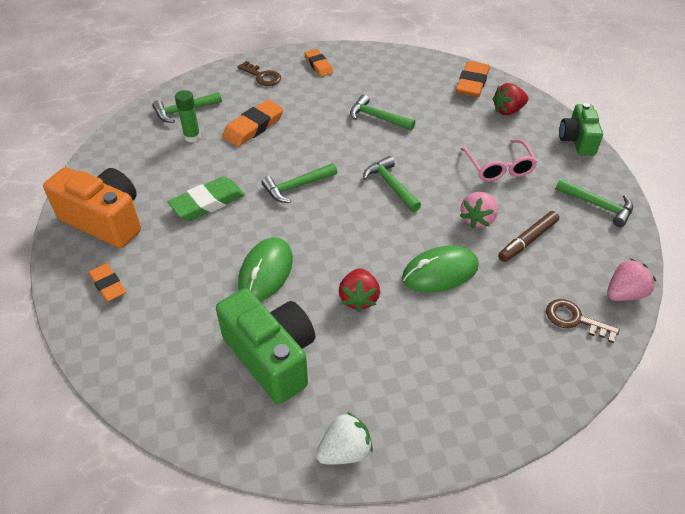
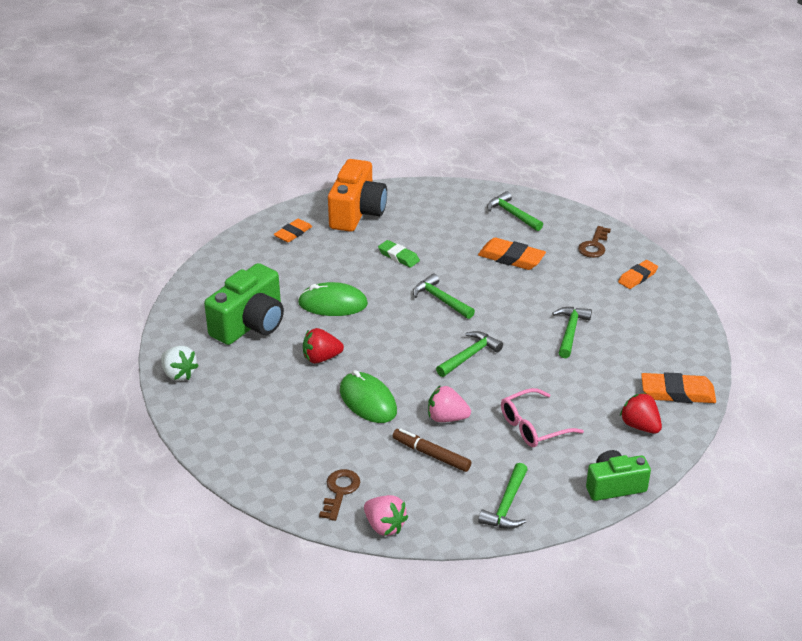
camera: 75 degrees right, 10 degrees down
(192, 137) = (478, 228): green glue stick -> none
(207, 203) = (398, 256): green eraser -> green eraser, size x0.66

